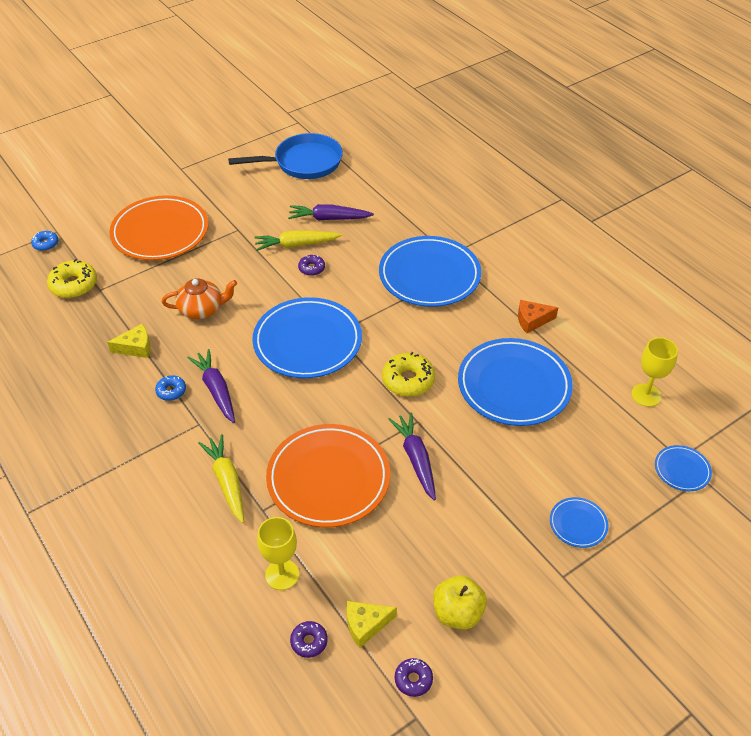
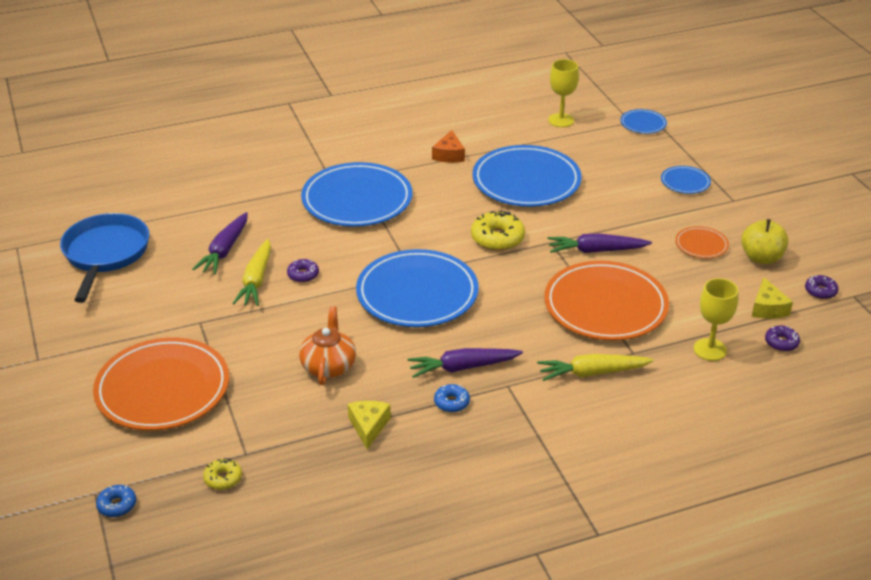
camera: 75 degrees left, 10 degrees down
(74, 285) = (223, 478): yellow donut -> yellow donut, size x0.57
(460, 551) = (701, 245): none -> orange plate

